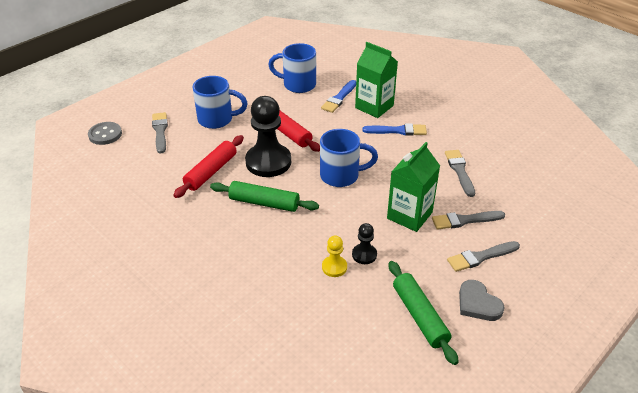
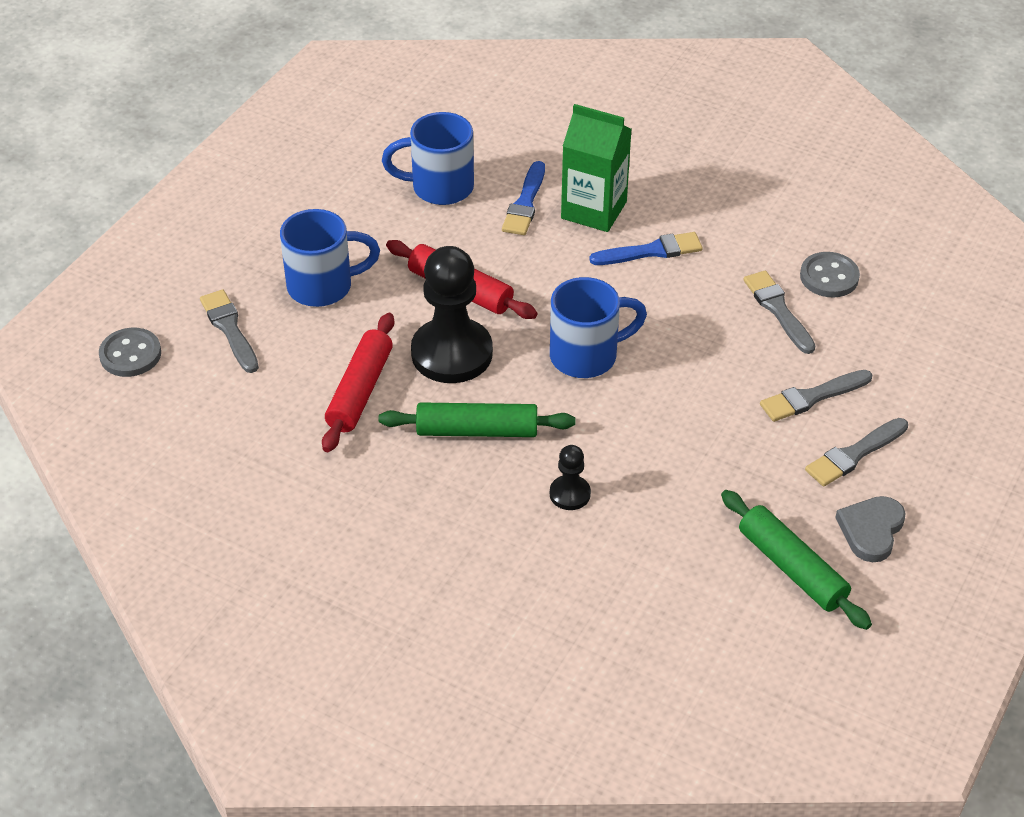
camera: 15 degrees left, 5 degrees up
(334, 267) = (635, 518): yellow pawn -> none
(364, 255) = (674, 488): black pawn -> black pawn (570, 494)
(409, 215) = (723, 406): green carton -> none
(478, 303) = (871, 530): grey heart -> grey heart turned 75 degrees clockwise
(495, 159) = (829, 277): none -> grey button

